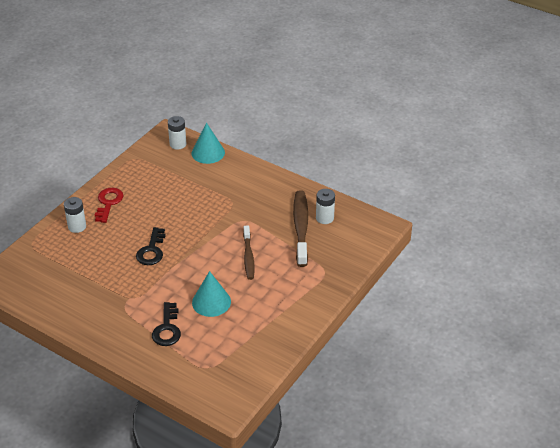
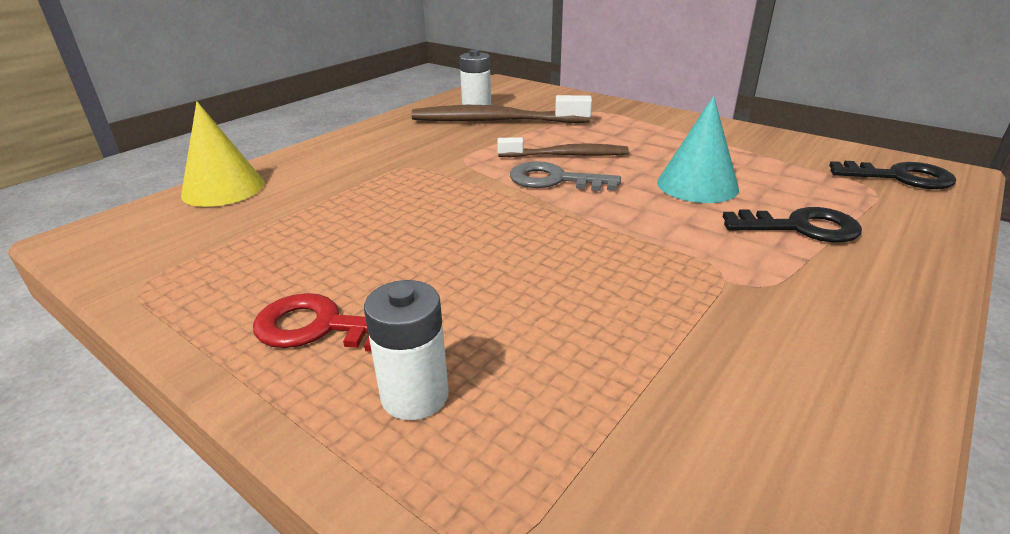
camera: 85 degrees left, 10 degrees down
(152, 250) = (545, 250): black key -> black key (899, 177)
(178, 144) = (151, 222): white battery -> none
(208, 153) = (223, 189): turquoise cone -> yellow cone
(217, 253) = (555, 180): none -> grey key

